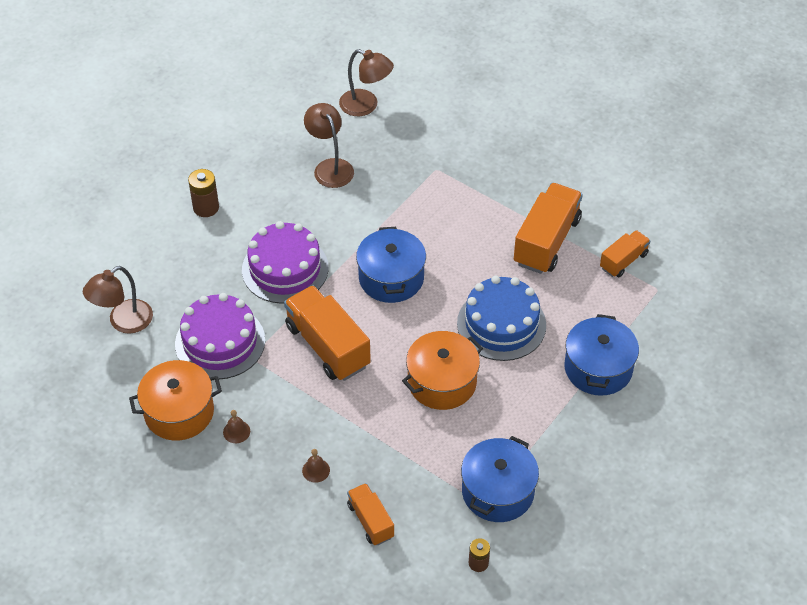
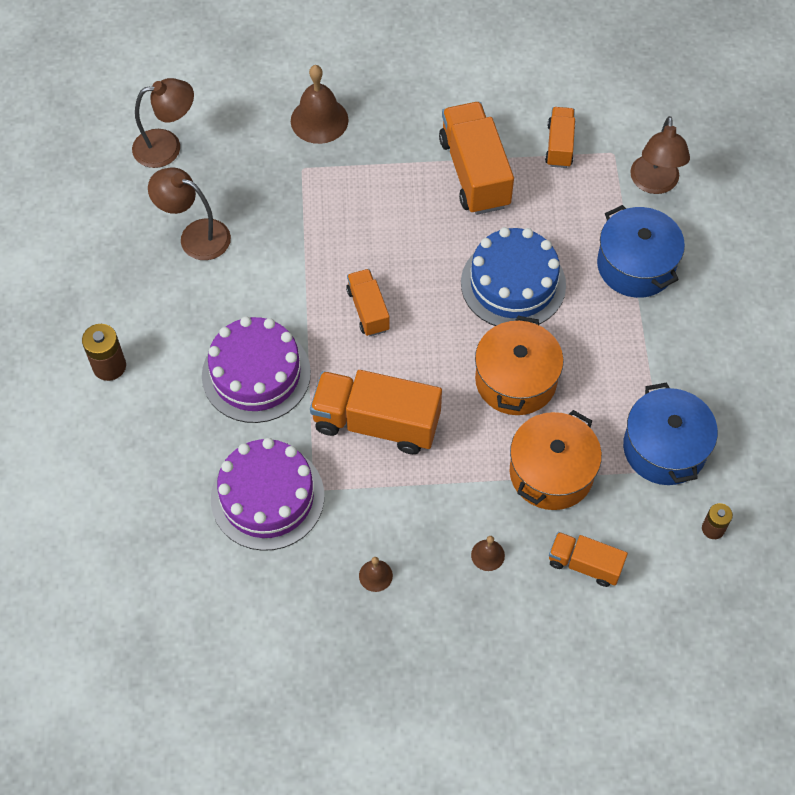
camera: 40 degrees left, 10 degrees up
(123, 322) = (146, 550): brown lamp -> brown lamp (654, 183)
(179, 412) = (299, 600): orange pot -> orange pot (551, 472)
(391, 278) = (368, 310): blue pot -> orange truck
(476, 147) = (319, 120): none -> brown bell

